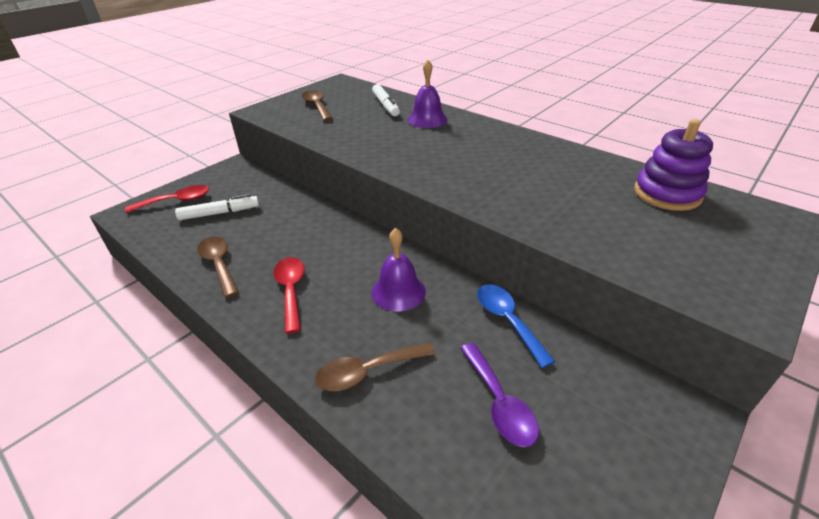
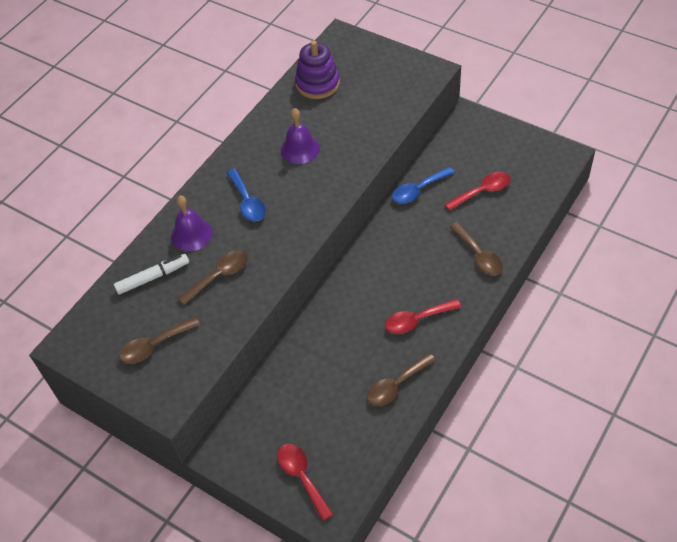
camera: 95 degrees left, 15 degrees up
(220, 213) = (319, 421): white marker -> none
(372, 130) = (219, 276): none -> brown spoon
(398, 291) = (403, 252): purple bell -> purple bell (300, 149)
(461, 144) = (247, 202): none -> blue spoon
(499, 403) = (482, 191): purple spoon -> red spoon

